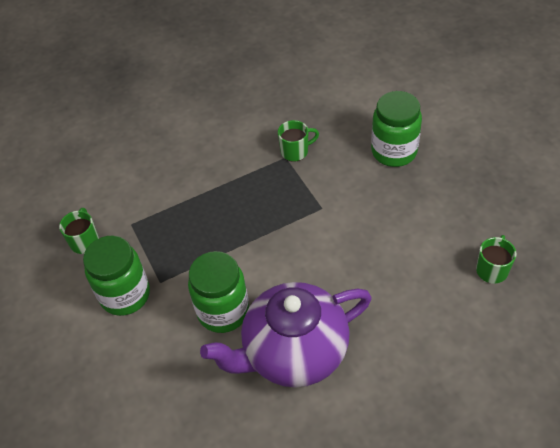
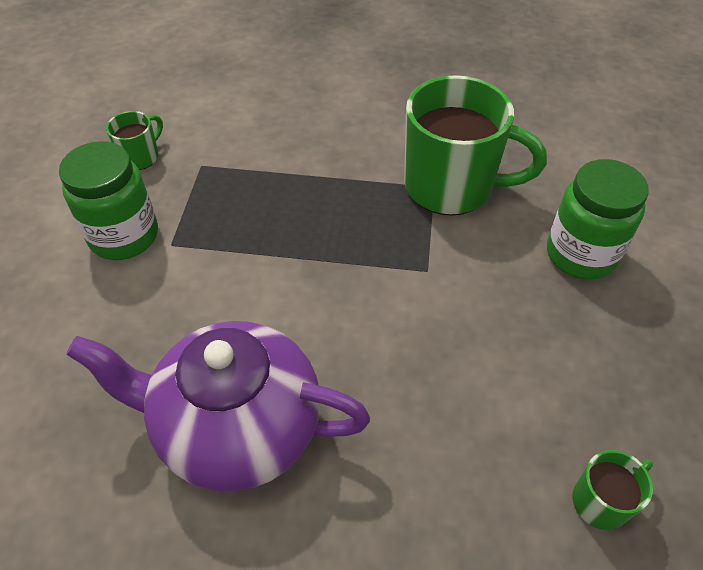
camera: 30 degrees right, 0 degrees up
(223, 311) = (204, 321): green jar -> none
(295, 151) = (451, 186): green mug -> green mug, size x2.20

